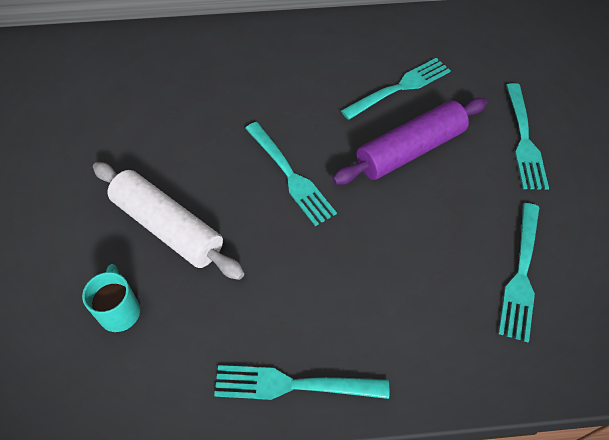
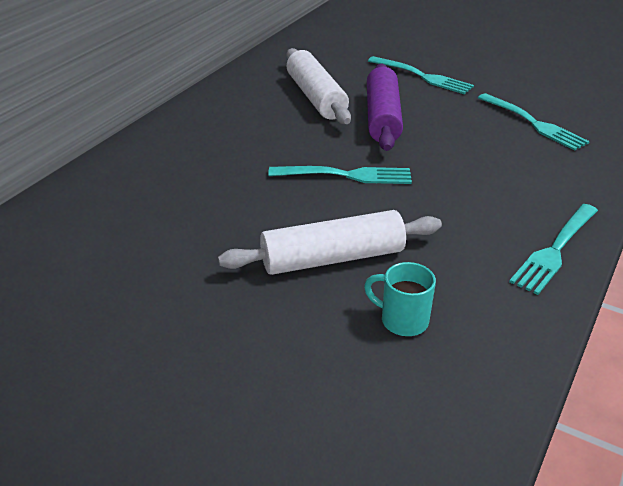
camera: 55 degrees left, 20 degrees down
(400, 88) = (316, 97): turquoise fork -> white rolling pin

